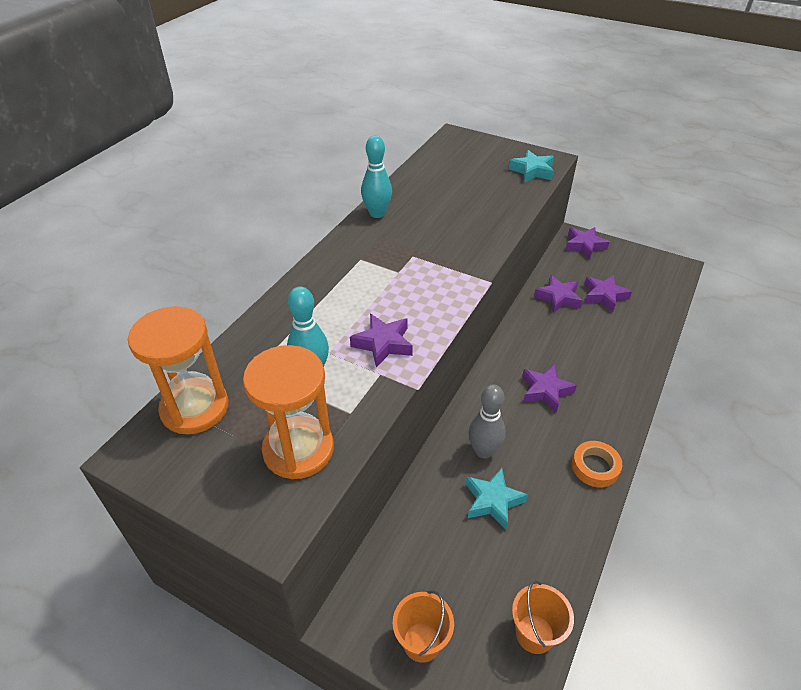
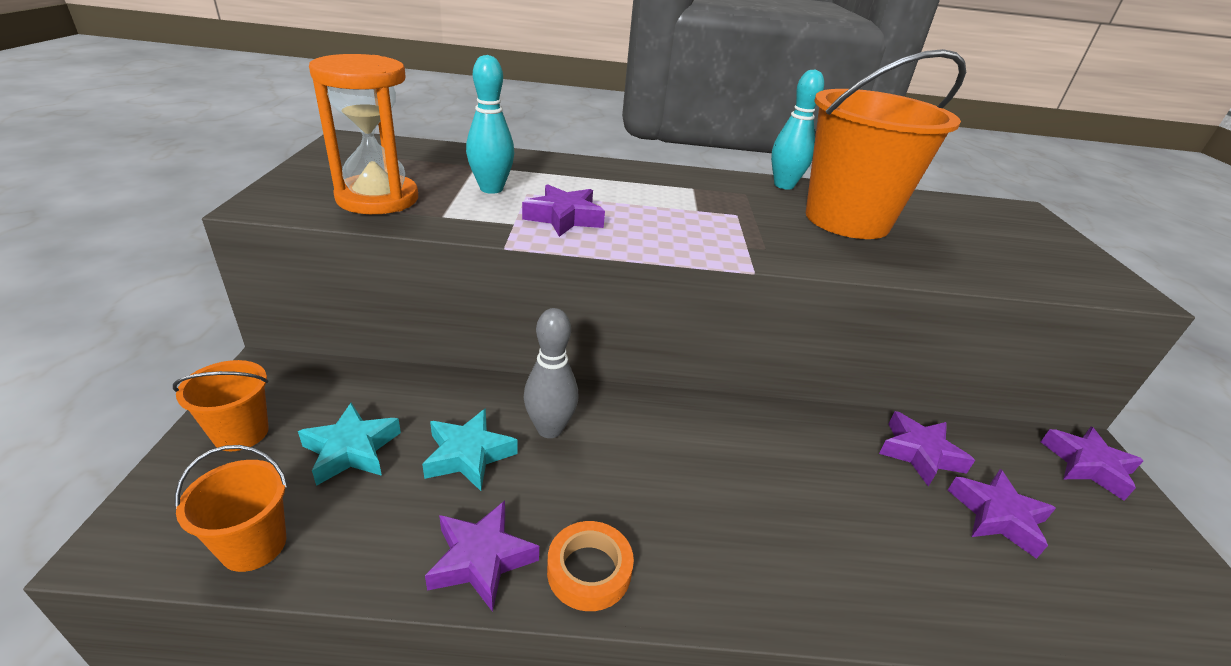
camera: 60 degrees right, 10 degrees down
(195, 408) = (412, 151): orange hourglass -> none
(440, 212) = (847, 220): none -> orange bucket
(532, 171) = (1062, 276): turquoise star -> turquoise star (351, 450)
(545, 391) = (706, 474): purple star -> purple star (481, 559)

